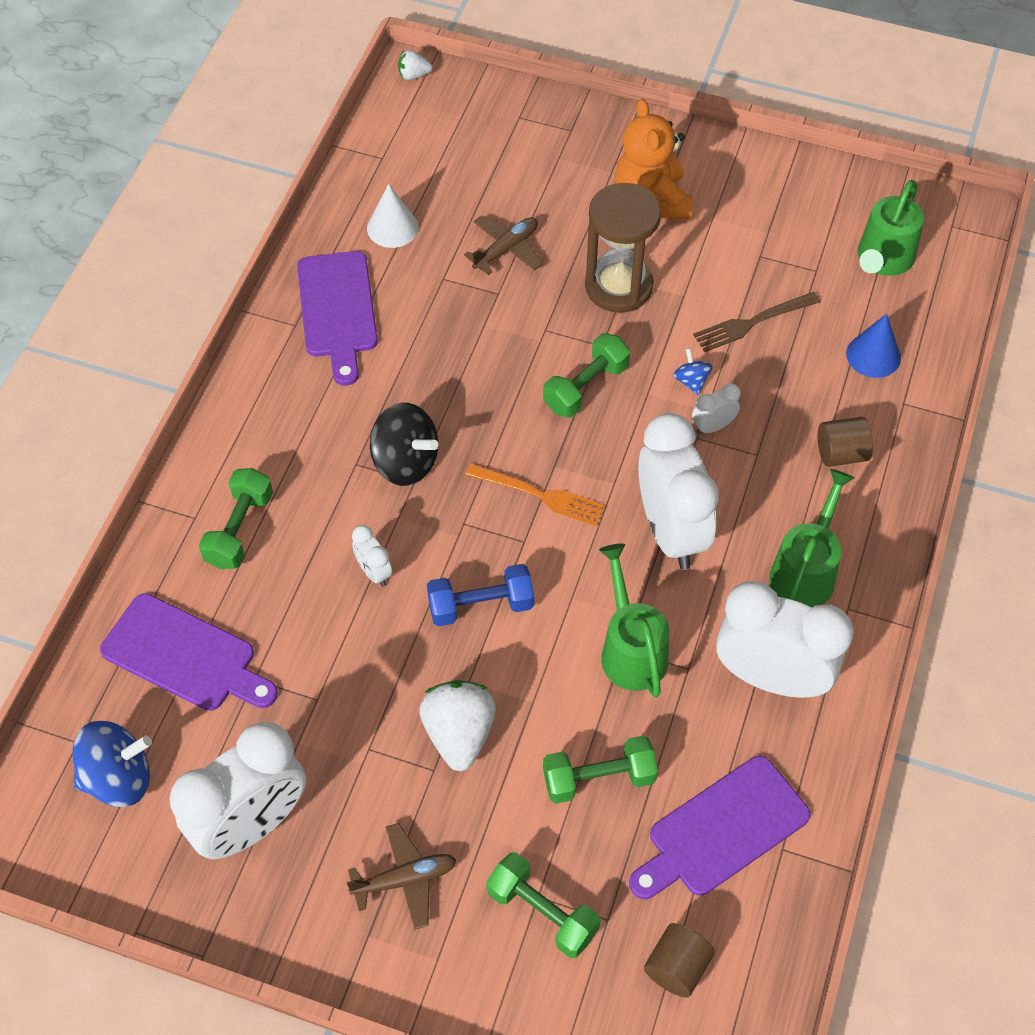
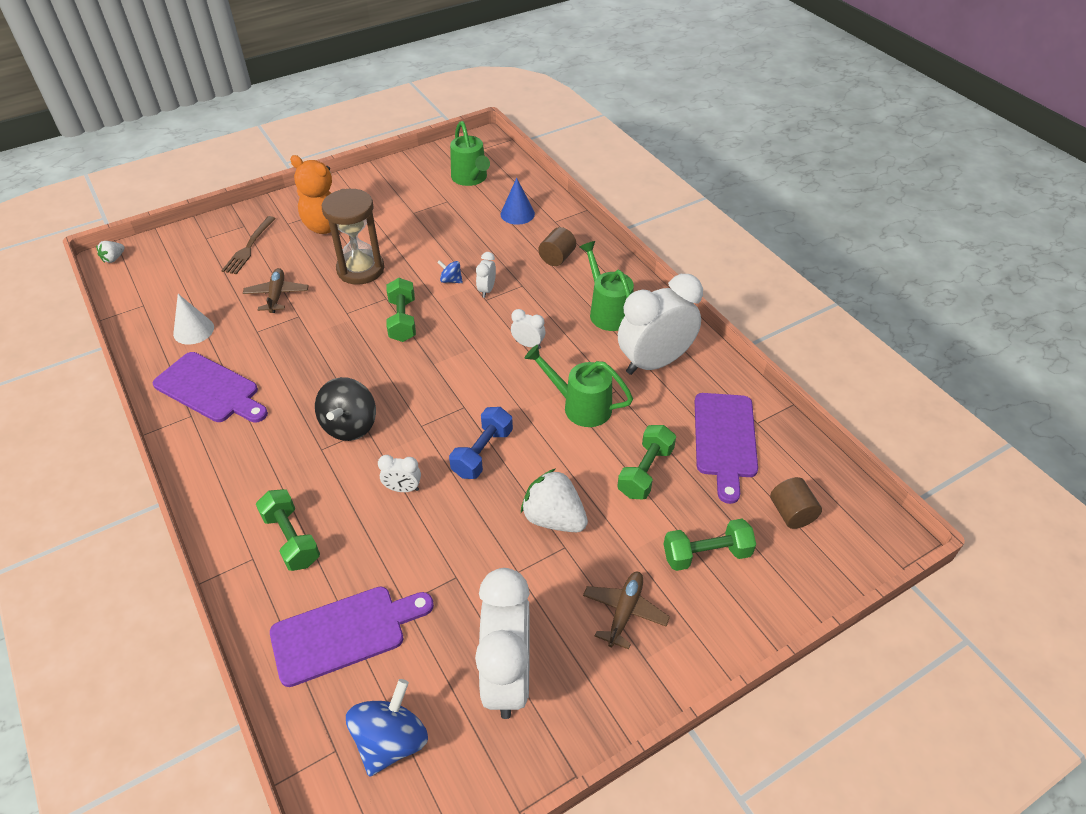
camera: 50 degrees left, 10 degrees down
(405, 462) = (350, 425): black spinning top -> black spinning top turned 120 degrees clockwise
(540, 495) = (444, 381): orange fork -> none
(671, 531) = (528, 344): white clock -> white clock, size x0.43
(752, 323) = (447, 239): brown fork -> brown fork (249, 247)

